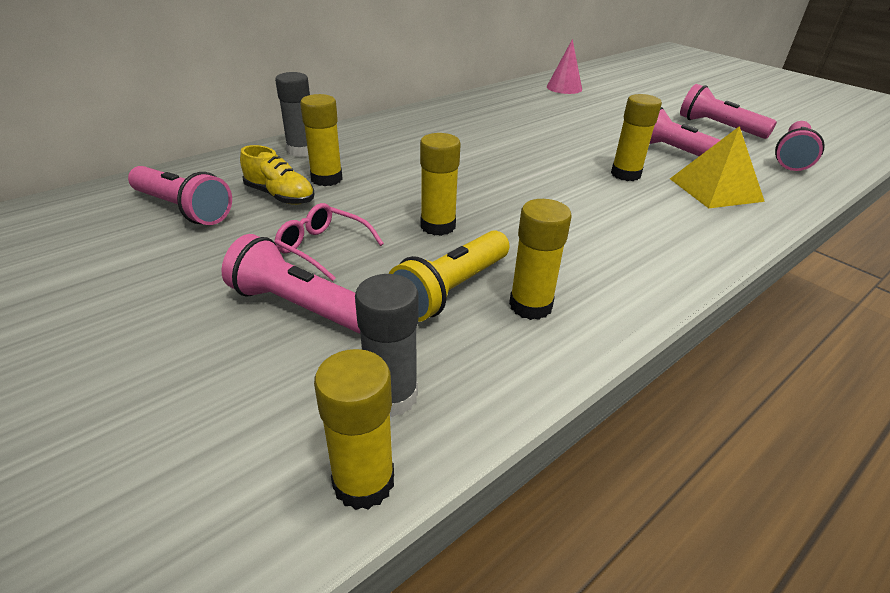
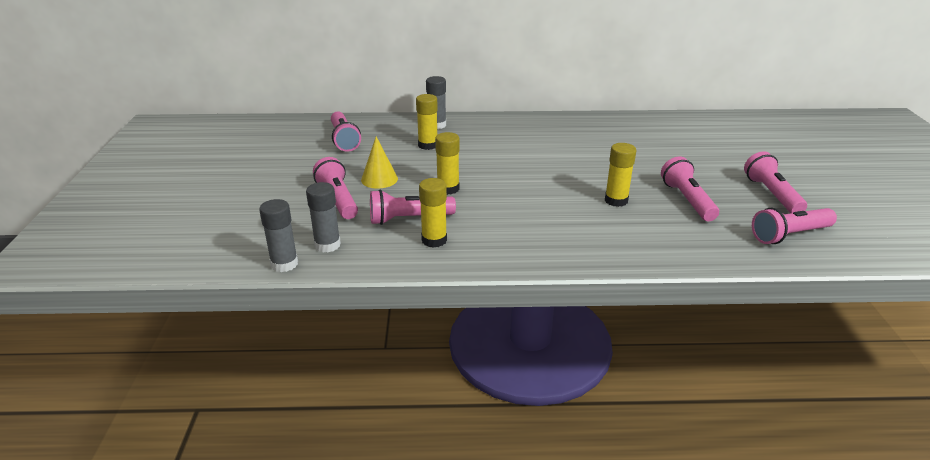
camera: 40 degrees right, 5 degrees down
(280, 196) = (393, 147): yellow shoe -> none
(323, 248) = (379, 179): pink glasses -> yellow cone
(363, 482) = (284, 264): yellow glue stick -> grey glue stick
(451, 289) = (409, 219): yellow flashlight -> pink flashlight
(564, 88) = (691, 127): pink cone -> none
(715, 189) = (665, 231): yellow pyramid -> none

